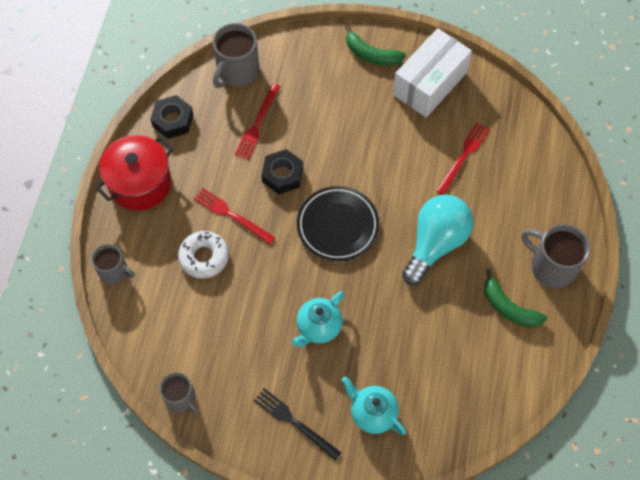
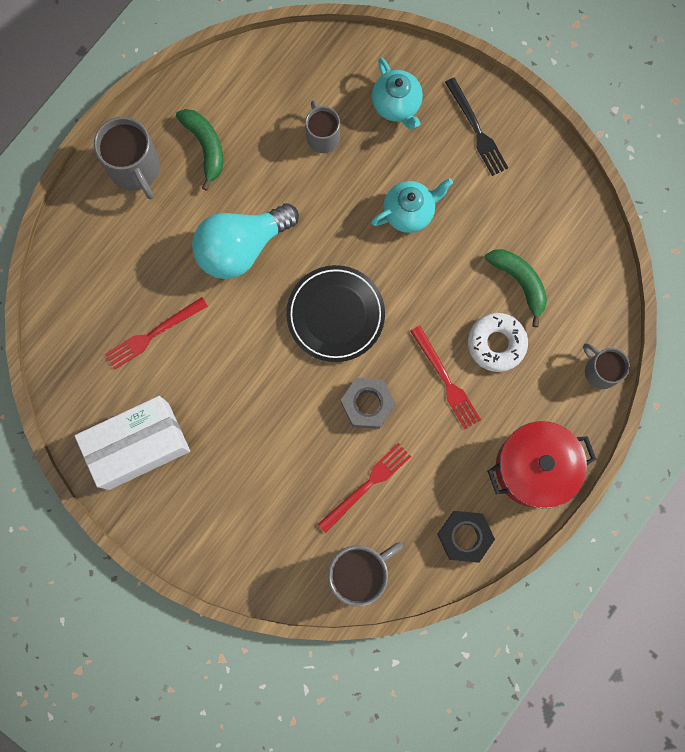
camera: 155 degrees left, 15 degrees up
(181, 398) = (579, 202): grey mug -> grey mug (322, 136)
(282, 175) = (367, 404): black nut -> grey nut
(371, 54) = (185, 520): green banana -> green banana (519, 282)

